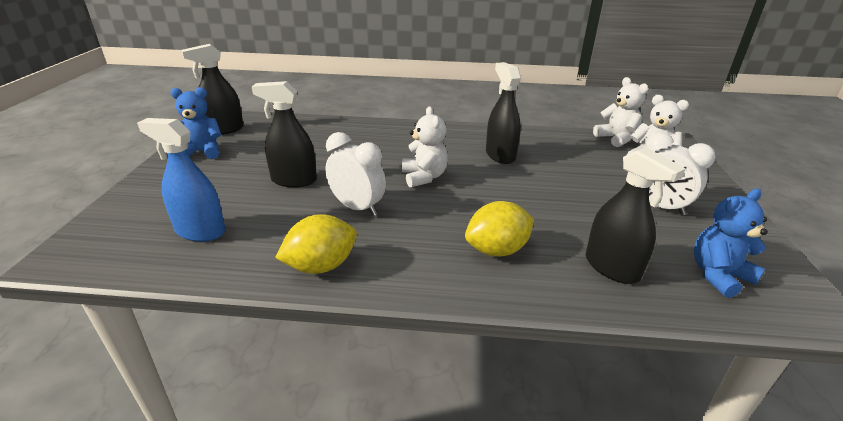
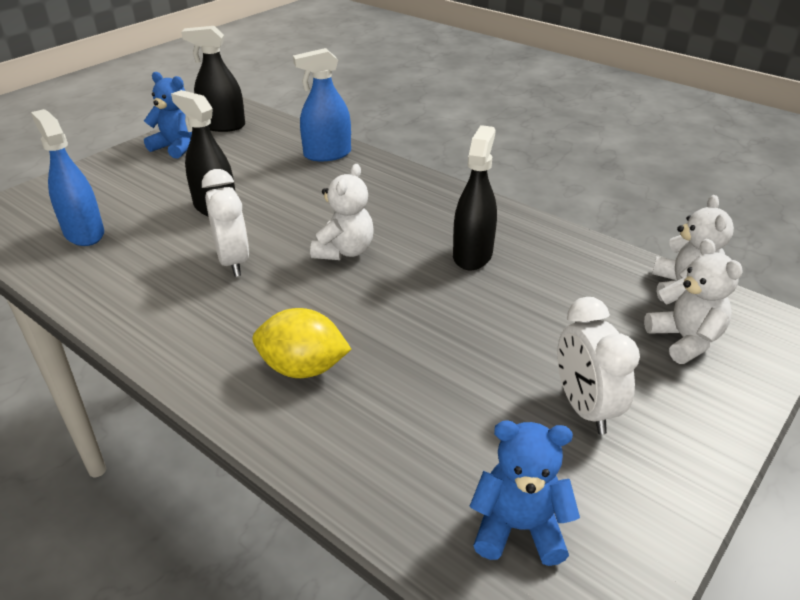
camera: 35 degrees right, 5 degrees up
(321, 266) = (130, 309): yellow lemon -> none
(331, 128) = (327, 154): none -> blue spray bottle
(612, 267) = (398, 449): black spray bottle -> none

